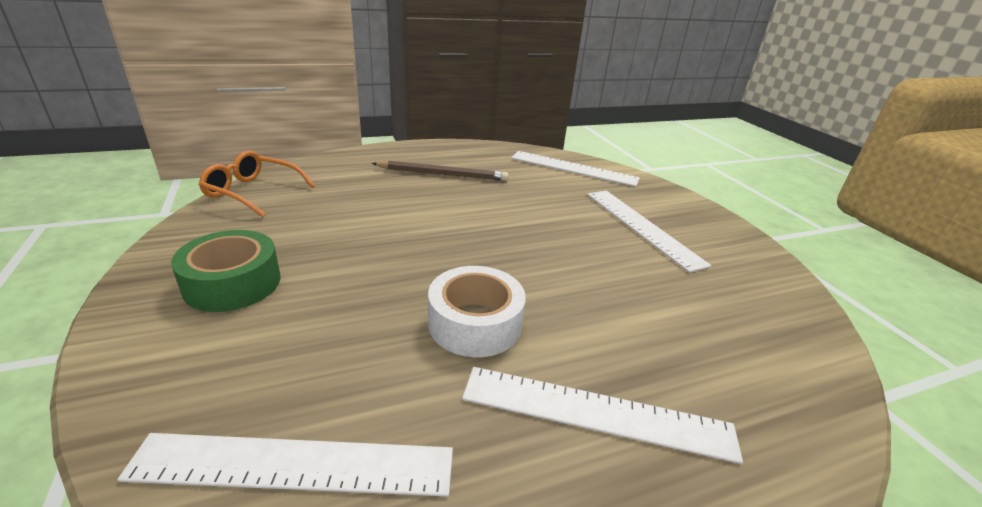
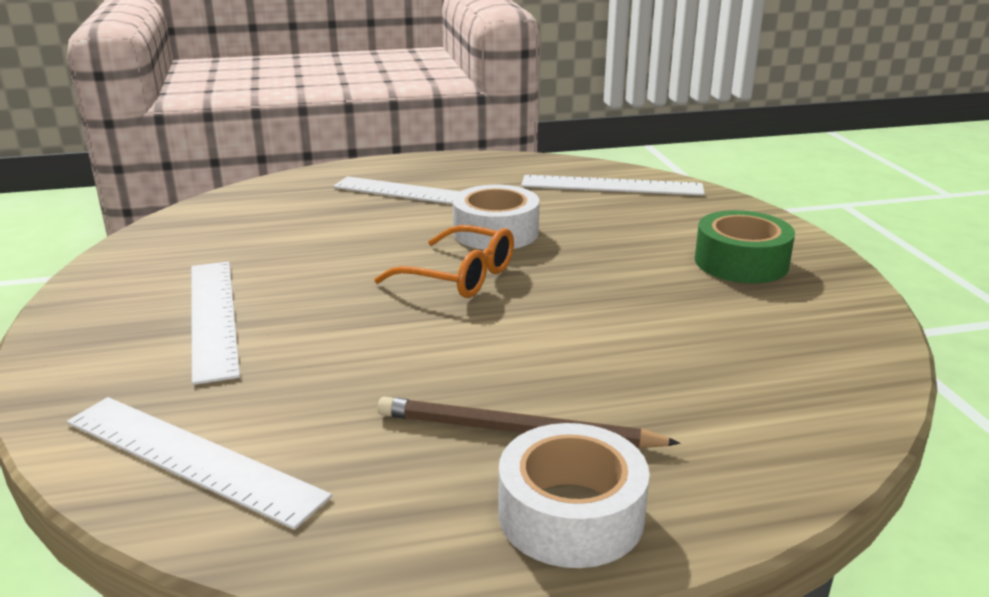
camera: 170 degrees left, 5 degrees down
(252, 192) = (855, 379): orange glasses -> orange glasses (460, 276)
(422, 153) = (571, 514): none -> white tape

